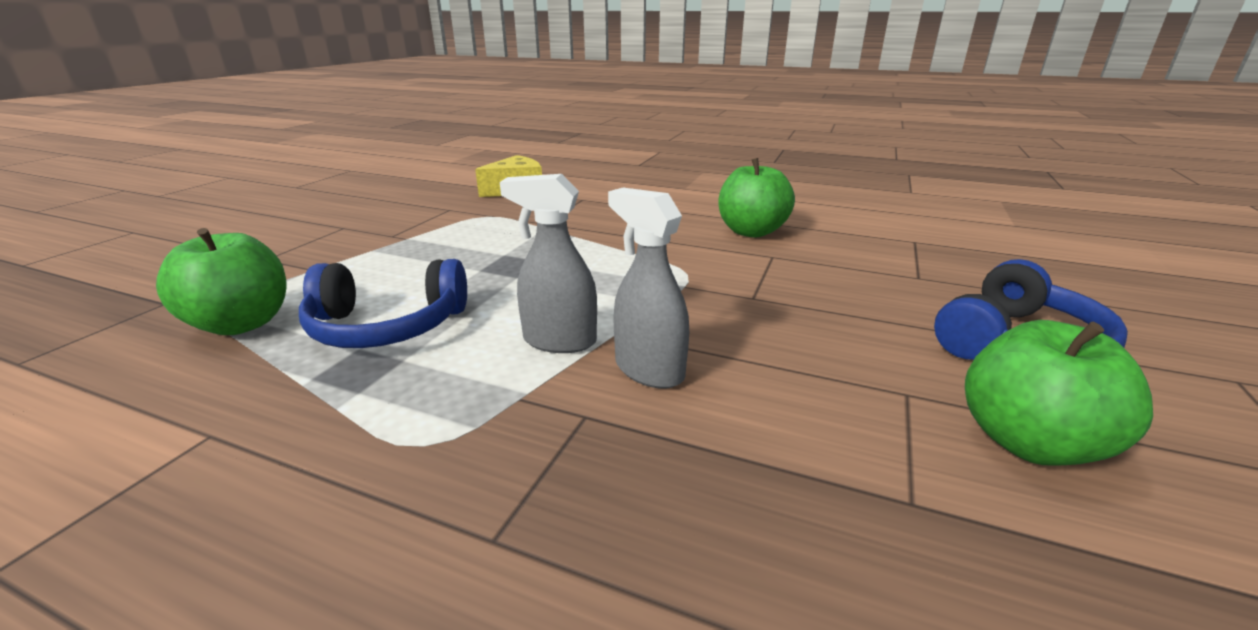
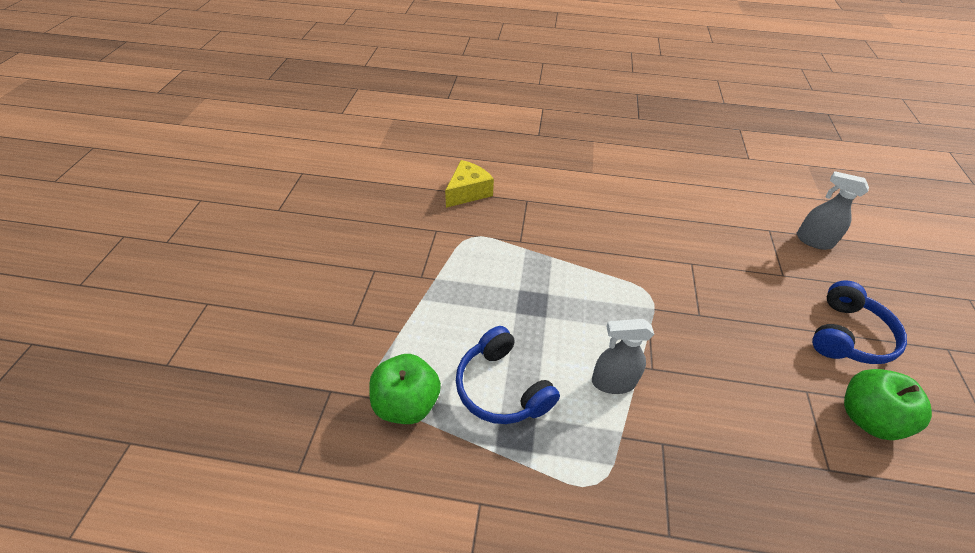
camera: 15 degrees left, 20 degrees up
(387, 326) = (502, 387): blue headphones -> blue headphones turned 75 degrees clockwise
(648, 370) = (675, 399): grey spray bottle -> grey spray bottle (813, 241)
(751, 231) = (666, 233): green apple -> none

